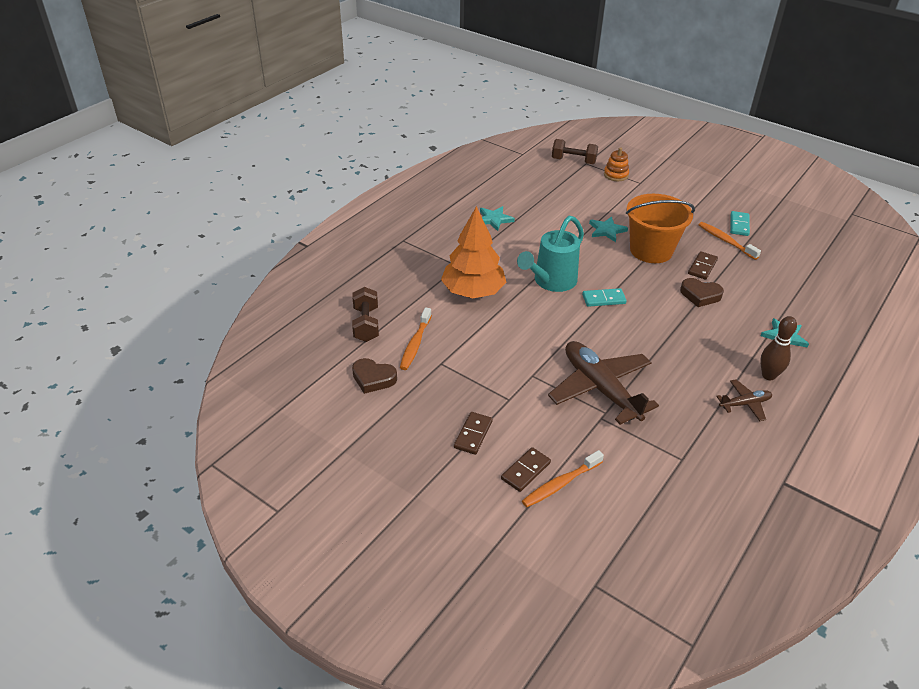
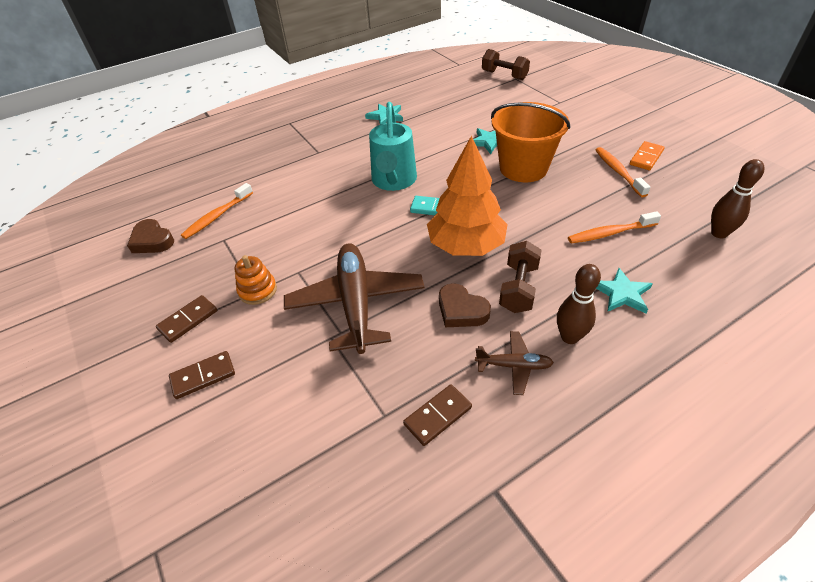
camera: 25 degrees right, 5 degrees up
(366, 324) = (192, 190): brown dumbbell -> brown dumbbell (518, 288)
(473, 292) = (310, 178): orange tree -> orange tree (466, 246)
(551, 281) = (393, 181): turquoise watering can -> turquoise watering can turned 60 degrees counterclockwise
(560, 484) = (225, 403): orange toothbrush -> orange toothbrush (610, 233)
(616, 175) = (538, 92): orange stacking toy -> orange stacking toy (257, 290)
(700, 295) = (547, 224): brown heart -> brown heart (461, 310)
(702, 267) = (570, 194): brown domino -> brown domino (437, 416)
(739, 225) = (646, 157): turquoise domino -> orange domino
(822, 278) = (719, 233): none -> brown bowling pin

